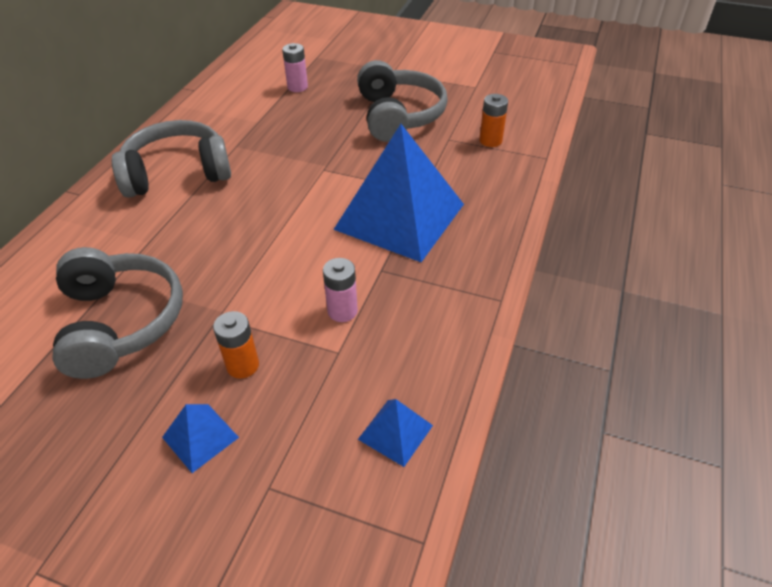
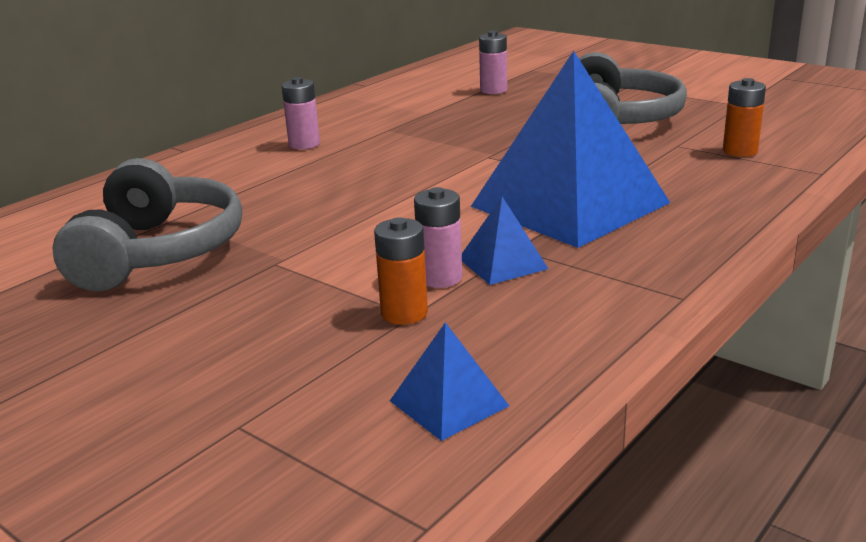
camera: 20 degrees right, 20 degrees down
(177, 173) = (304, 144): grey headphones -> pink battery
(200, 437) = (183, 363): blue pyramid -> blue pyramid (502, 263)
(243, 365) = (278, 308): orange battery -> orange battery (404, 313)

